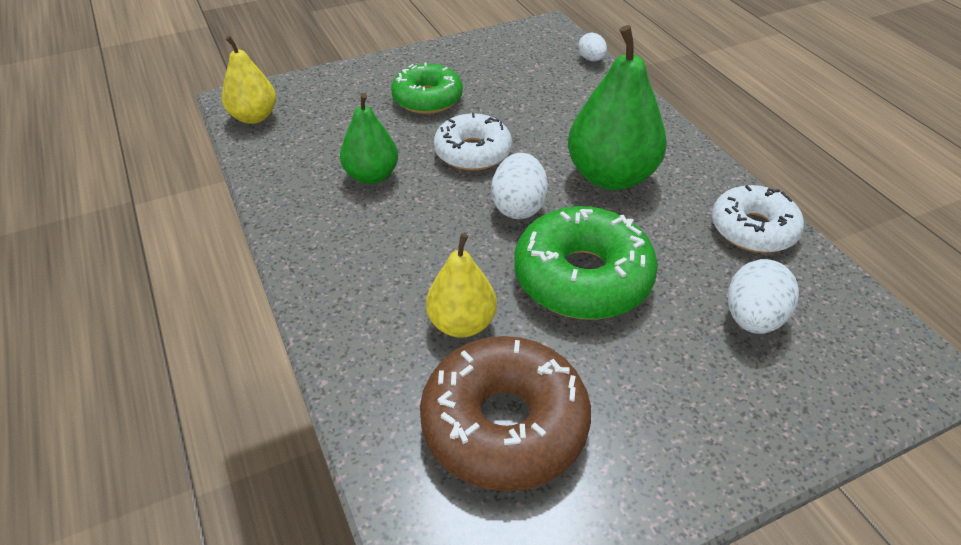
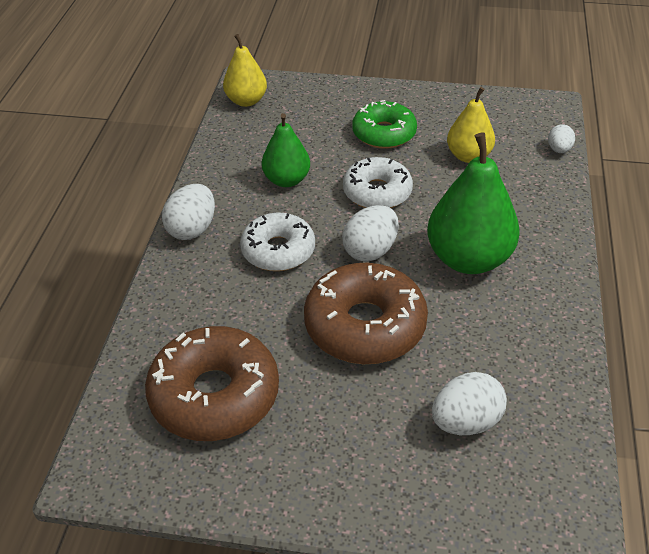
camera: 35 degrees right, 0 degrees up
(313, 265) = (192, 229): none -> white egg
(461, 323) = (250, 315): yellow pear -> yellow pear (468, 156)
(582, 277) = (365, 326): green donut -> brown donut
(753, 229) = (545, 356): white donut -> white donut (278, 250)

